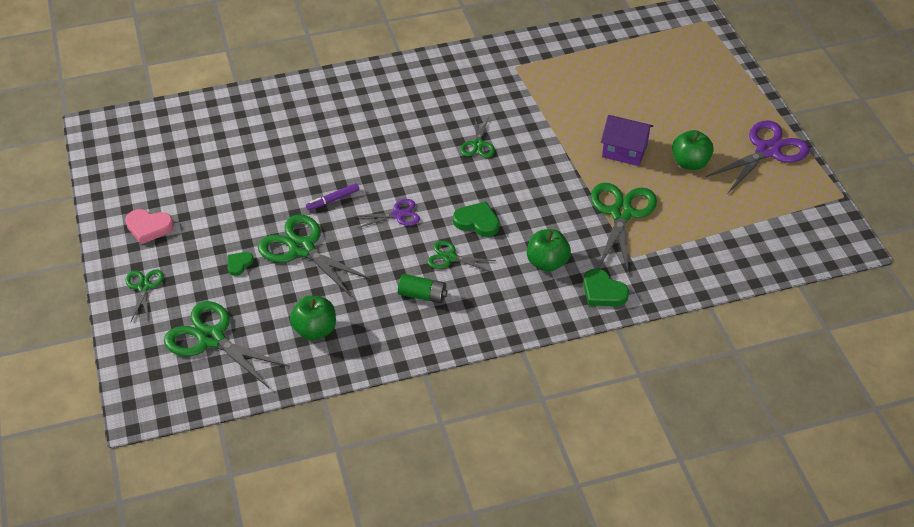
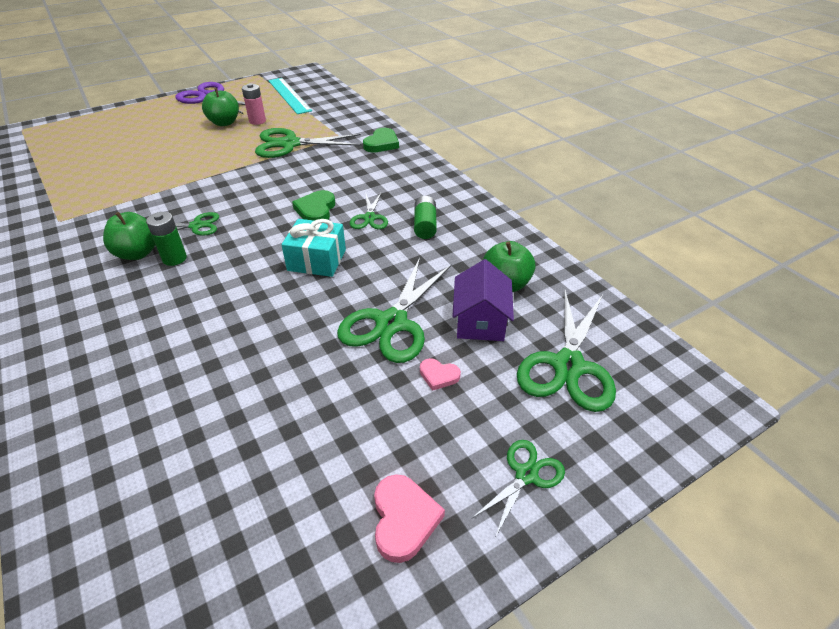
camera: 105 degrees left, 5 degrees down
(144, 287) = (526, 475): green scissors -> green scissors turned 150 degrees clockwise
(239, 264) = (438, 375): green heart -> pink heart
(333, 200) = (301, 316): purple marker -> none
(398, 215) = (317, 260): purple scissors -> turquoise gift
(434, 133) = (174, 258): none -> green battery
(547, 263) = (358, 169): green apple -> green apple (137, 253)
(624, 151) = (208, 149): purple house -> purple house (480, 321)
(689, 190) = (257, 121): none -> pink battery
(764, 222) = (289, 95): none -> turquoise ruler

